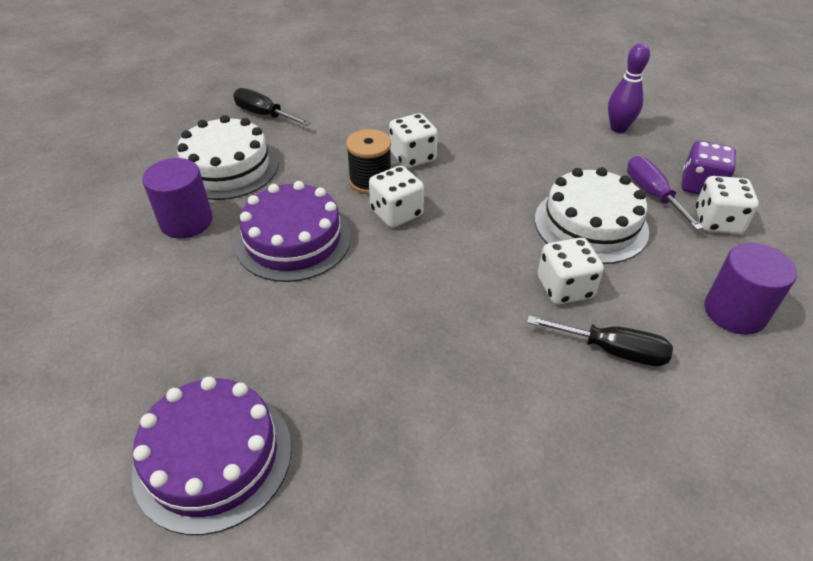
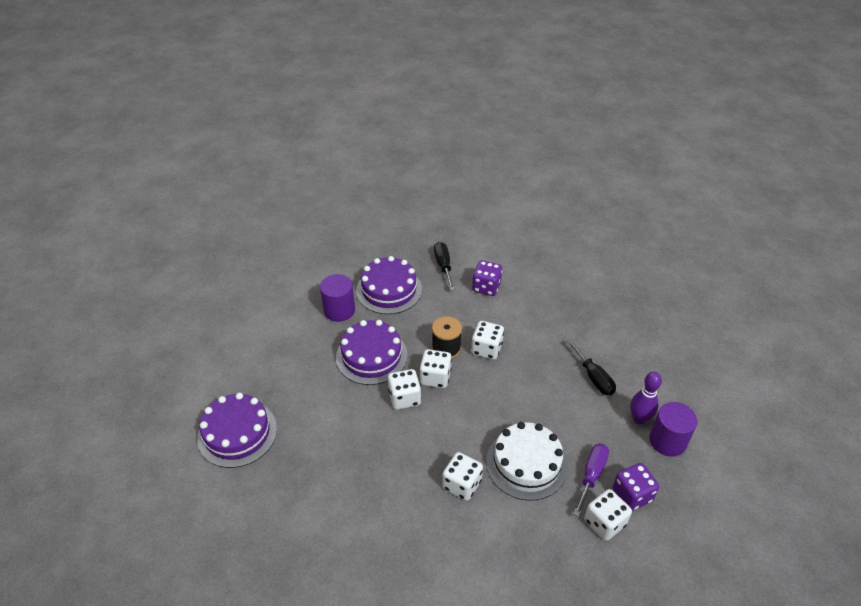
camera: 45 degrees right, 0 degrees up
(227, 167) = (389, 290): white cake -> purple cake
(337, 109) = (486, 287): none -> purple dice
(390, 254) = (404, 398): none -> white dice
(612, 350) = (439, 533): black screwdriver -> black screwdriver (593, 377)
(734, 312) = (530, 572): purple cylinder -> purple cylinder (667, 441)

